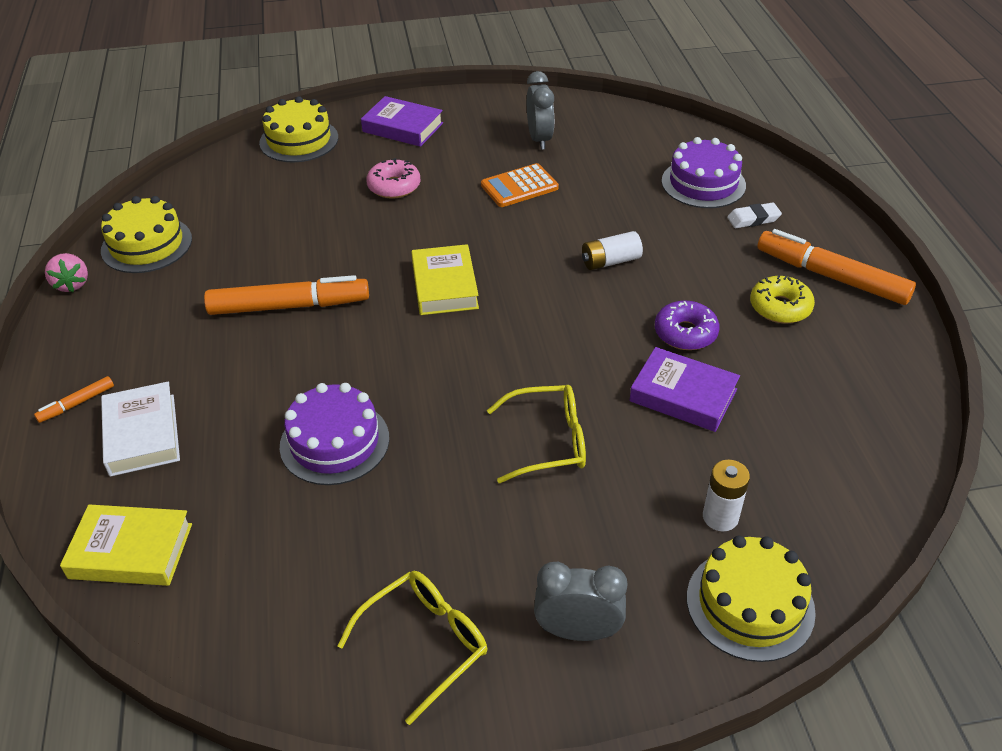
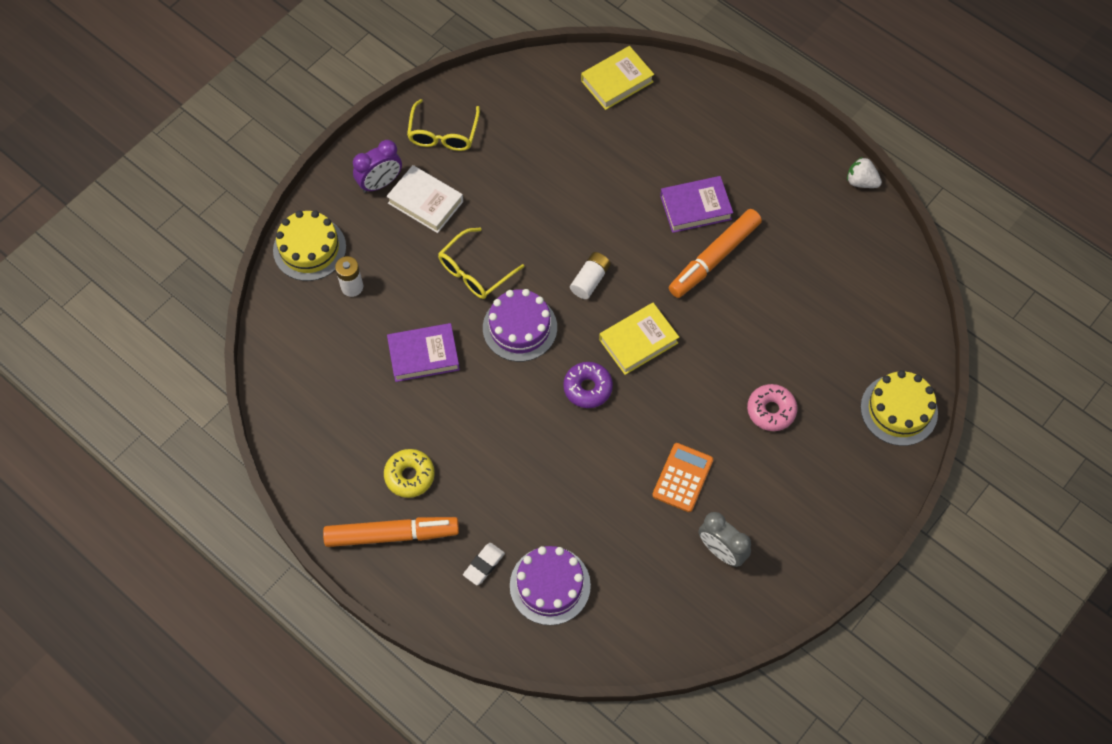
camera: 140 degrees right, 20 degrees up
(72, 284) = (861, 181): pink strawberry -> white strawberry
(77, 404) = (745, 122): orange marker -> none
(142, 434) = (688, 131): white book -> white book (425, 202)
(146, 244) = (862, 239): yellow cake -> none
(334, 442) = (586, 194): purple cake -> purple cake (520, 327)
(403, 127) = (841, 485): purple book -> purple book (695, 207)
(445, 286) = (638, 341): yellow book -> yellow book turned 75 degrees counterclockwise
(578, 631) = (380, 183): grey clock -> purple clock
(610, 261) = (552, 442): white battery -> white battery (590, 280)
(685, 333) = (455, 408): purple donut -> purple donut (587, 388)

